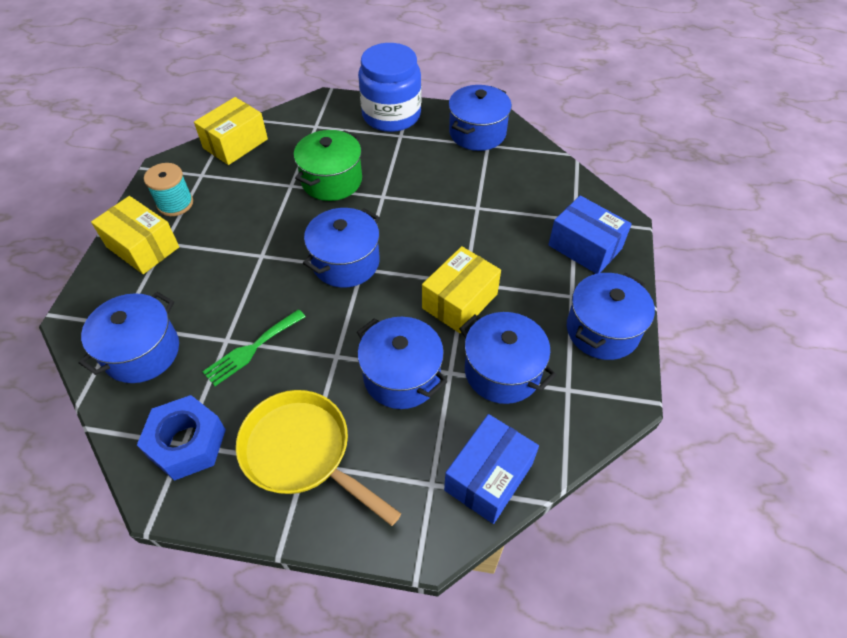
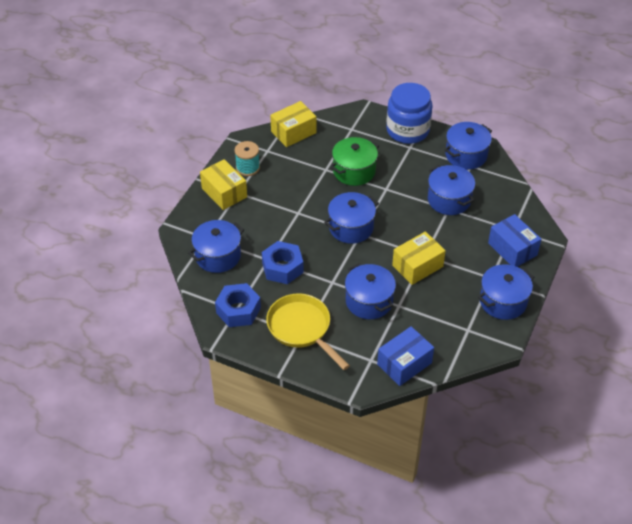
camera: 15 degrees right, 5 degrees down
(252, 349) = (282, 268): green fork -> blue nut
(502, 371) = (431, 311): blue pot -> blue pot (449, 200)

